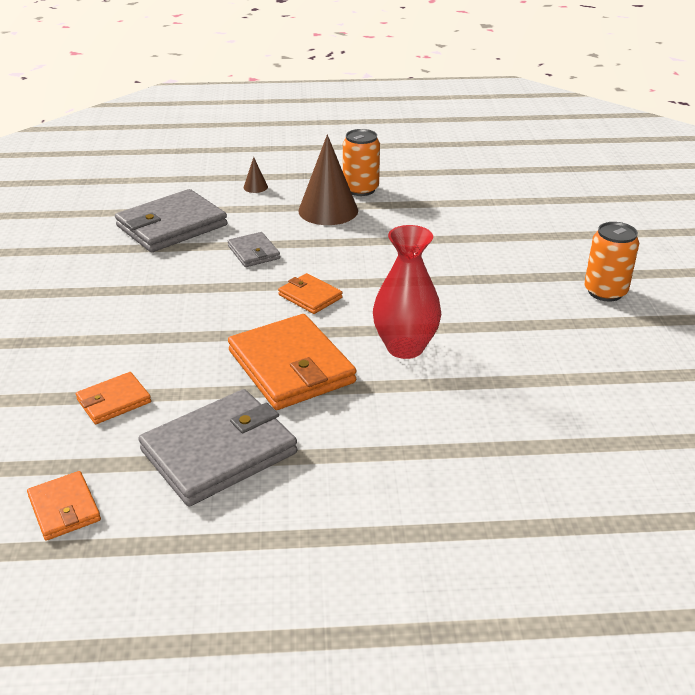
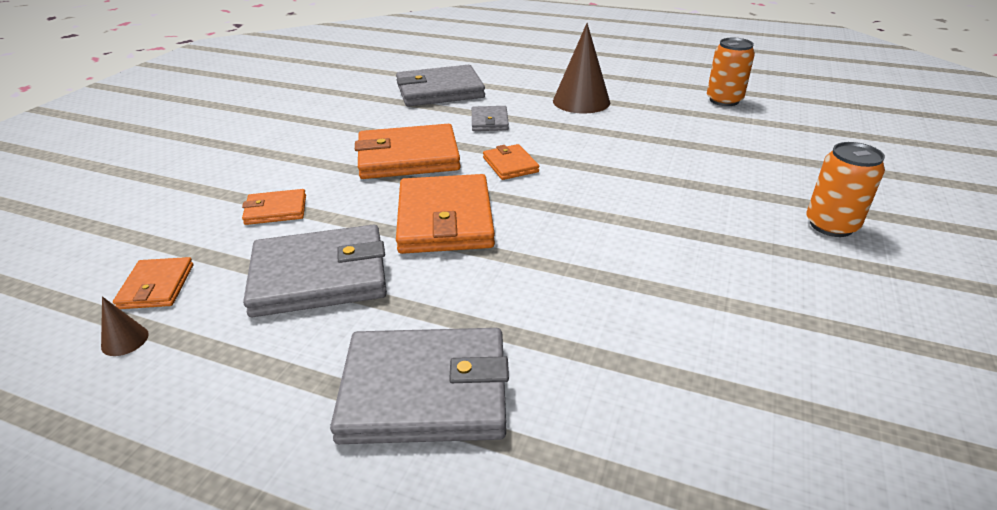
camera: 25 degrees right, 0 degrees up
(202, 311) = (408, 157): none -> orange wallet
(255, 187) = (531, 75): brown cone -> brown cone (125, 340)
(360, 189) = (624, 90): orange can -> orange can (724, 100)
(391, 515) = (425, 391): none -> grey wallet
(405, 347) = (567, 228): red vase -> none

